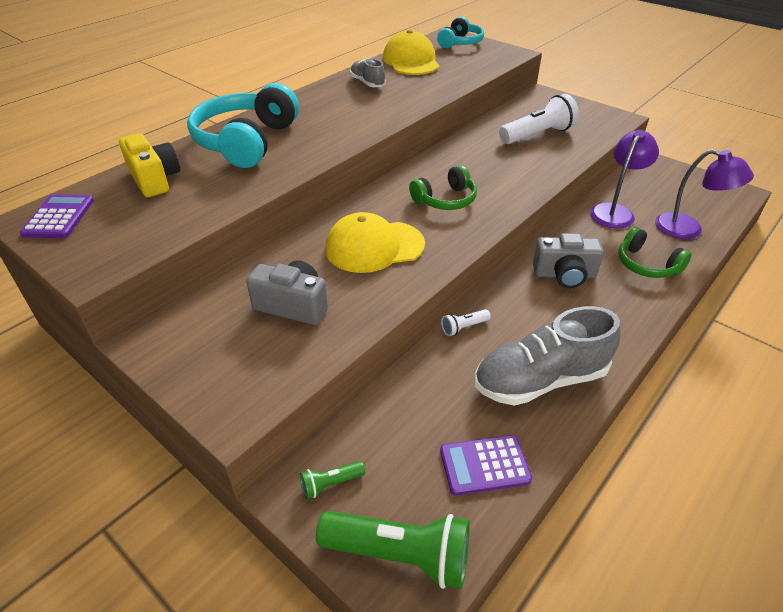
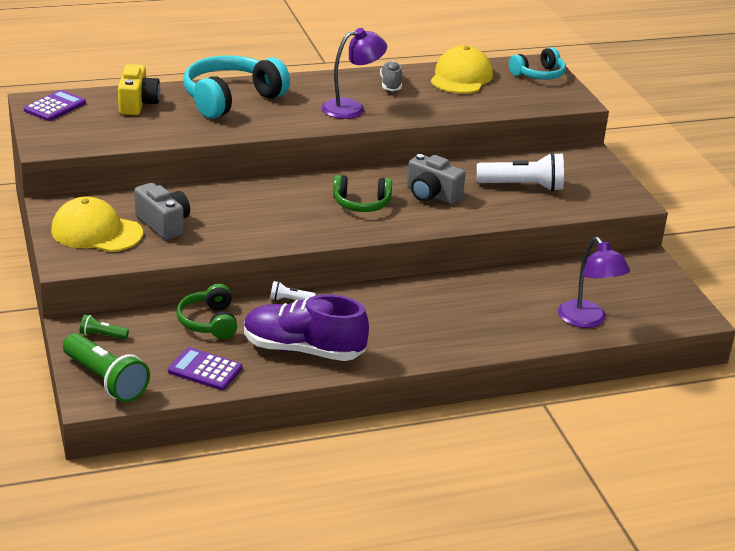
camera: 30 degrees right, 10 degrees down
(374, 247) = (262, 213): yellow cap -> yellow cap (96, 232)
(540, 380) = (303, 350): grey shoe -> purple shoe
(564, 275) = (419, 303): grey camera -> grey camera (431, 195)
(615, 211) = (540, 282): purple lamp -> purple lamp (352, 108)
(646, 265) = (502, 326): green headphones -> green headphones (209, 322)

